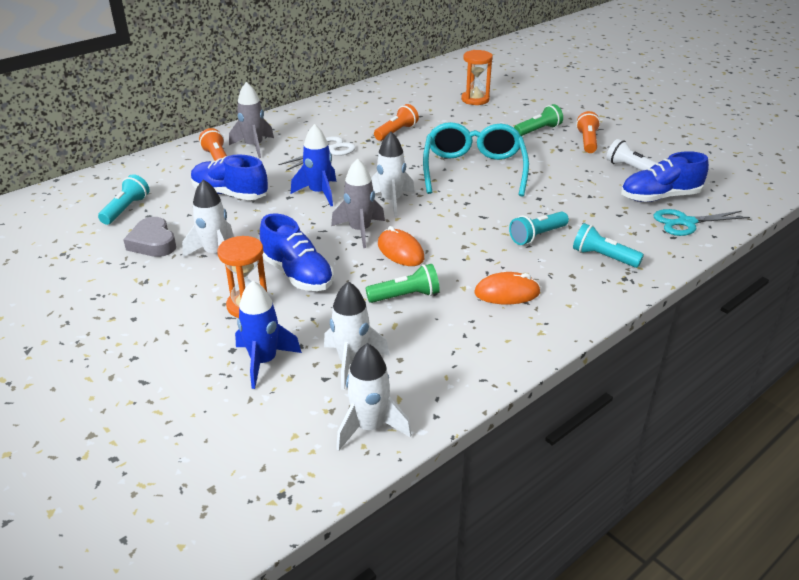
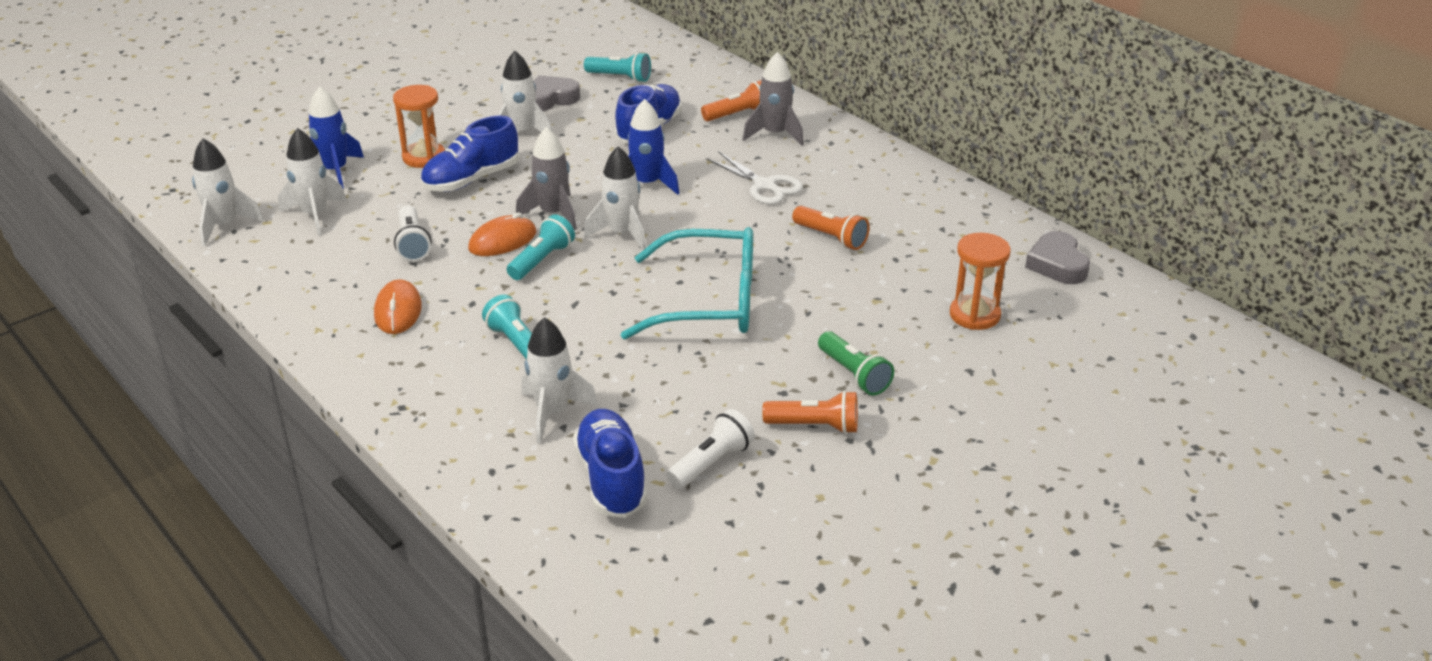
camera: 90 degrees right, 0 degrees up
(405, 296) = (412, 244): green flashlight -> white flashlight
(423, 78) = (1057, 264): none -> grey heart
(603, 257) = (454, 395): turquoise flashlight -> turquoise flashlight (542, 260)
(608, 218) = (553, 413): none -> white rocket
(686, 222) = (529, 493): turquoise scissors -> none

